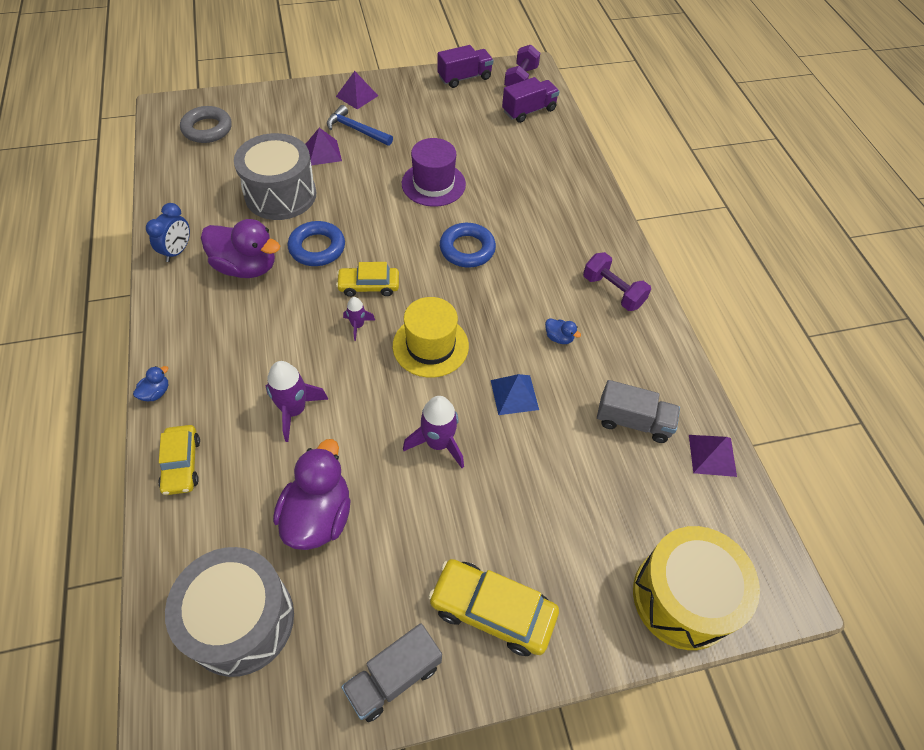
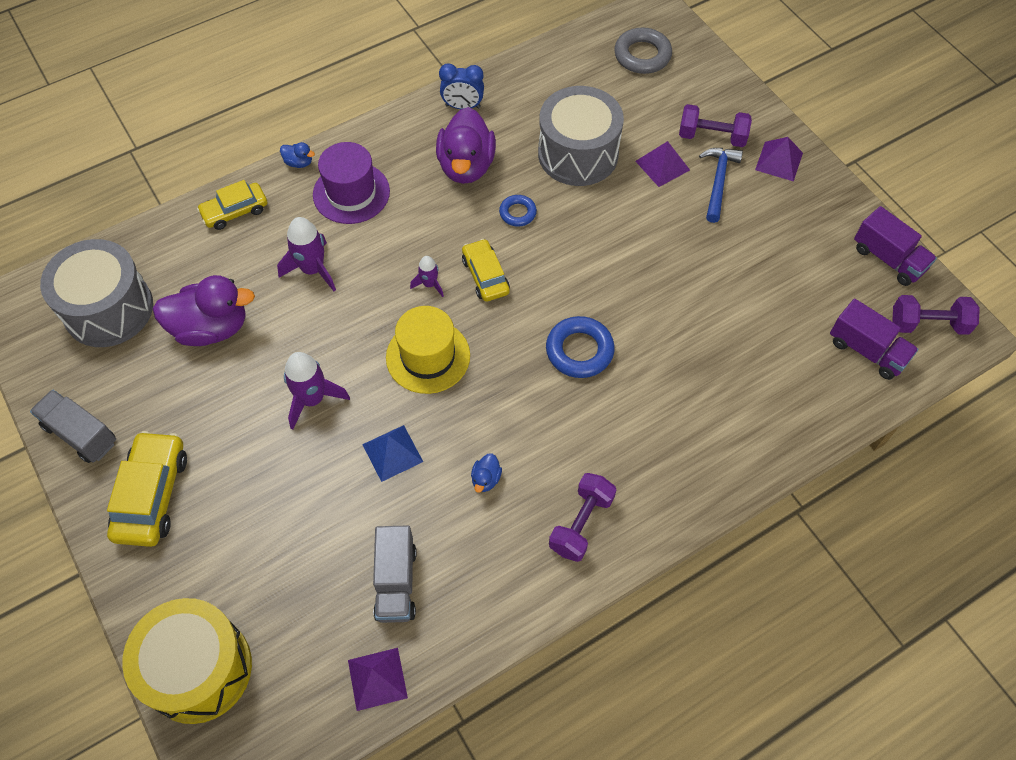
camera: 75 degrees right, 5 degrees up
(313, 119) = (712, 137): none -> purple dumbbell
(317, 248) = (517, 213): blue ring -> blue ring, size x0.59
(433, 184) = (668, 286): purple hat -> purple hat (351, 193)

